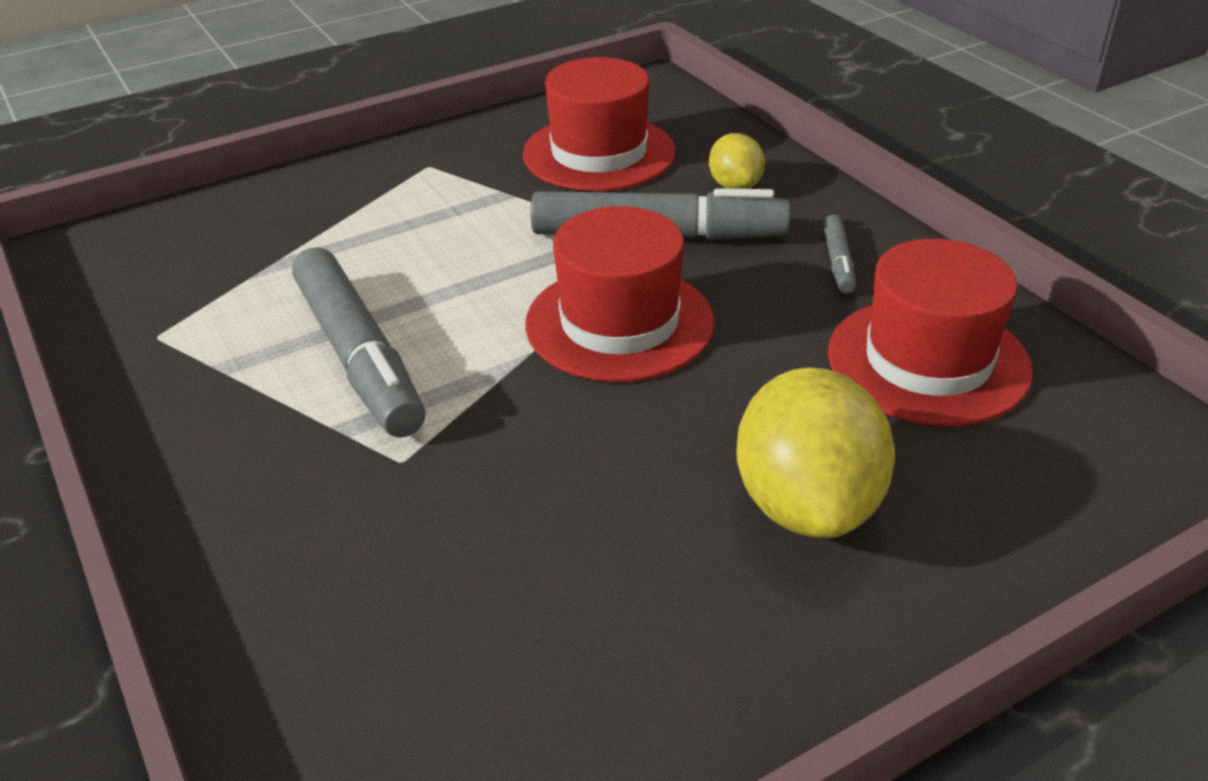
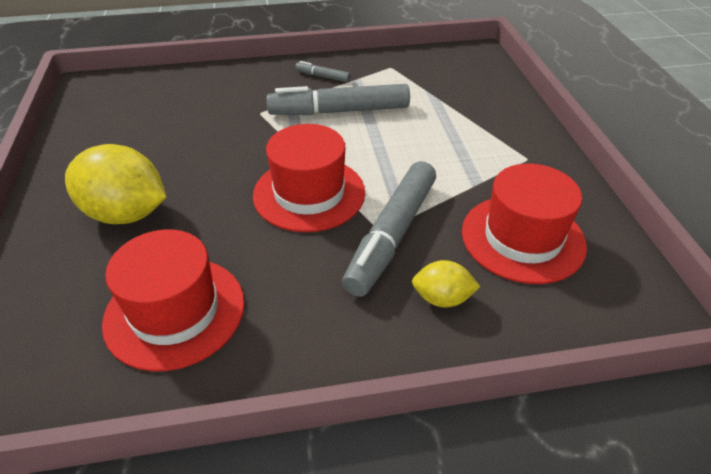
camera: 110 degrees right, 5 degrees up
(838, 262) = (306, 315): grey marker -> grey marker (322, 76)

